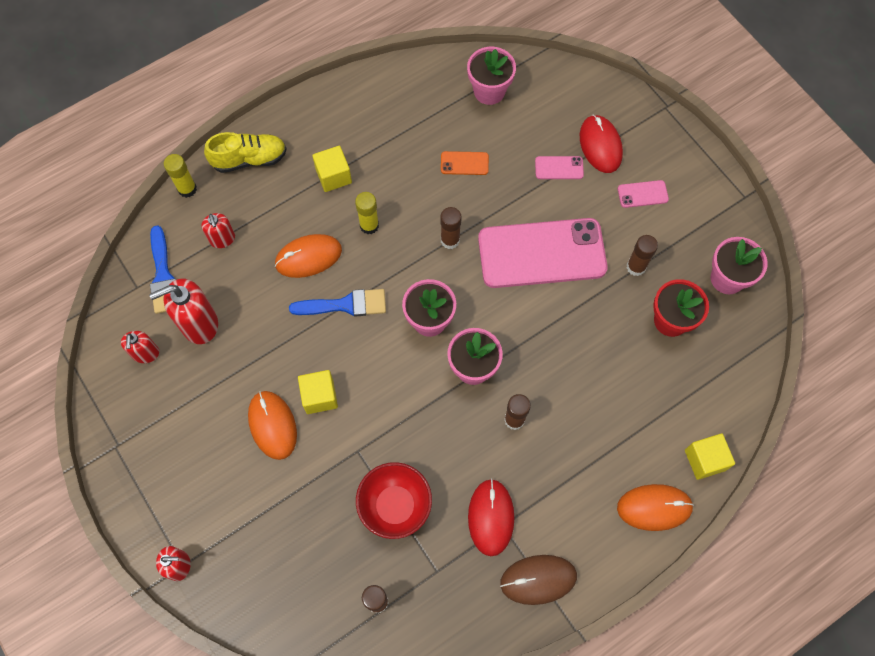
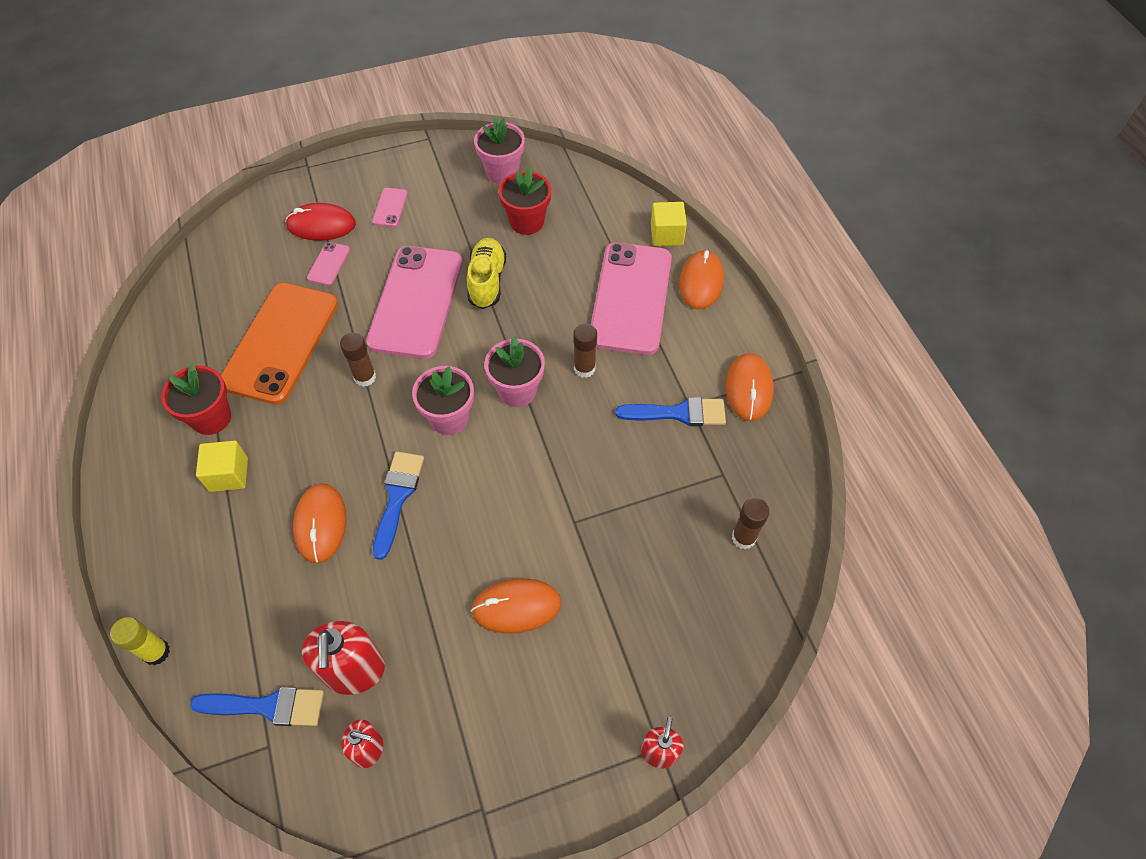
camera: 75 degrees left, 10 degrees down
(222, 239) = (250, 620): red soap dispenser -> none
(249, 159) = (155, 565): yellow shoe -> yellow shoe (487, 281)
(319, 396) = (498, 547): yellow cube -> none
(369, 225) = (310, 451): yellow glue stick -> none
(379, 143) = (211, 418): none -> red flower pot
(395, 506) = (645, 498): red bowl -> none
(464, 163) = (280, 343): orange phone -> orange phone, size x2.50
(489, 91) = (206, 300): pink flower pot -> none
(491, 517) = (678, 413): red mouse -> blue brush
(538, 579) = (749, 388): brown mouse -> orange mouse
(610, 443) = (631, 298): none -> pink phone
(636, 267) = (463, 232): brown glue stick -> none

